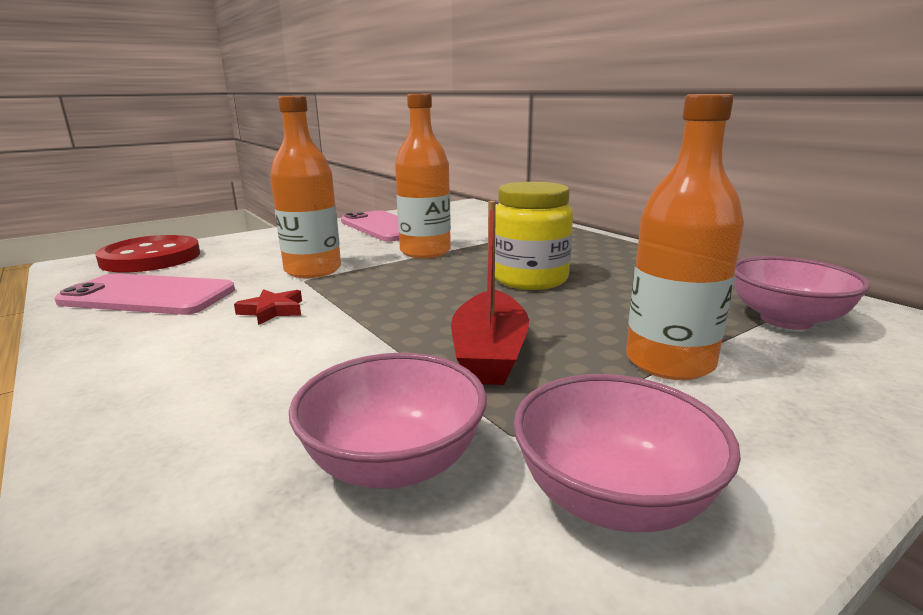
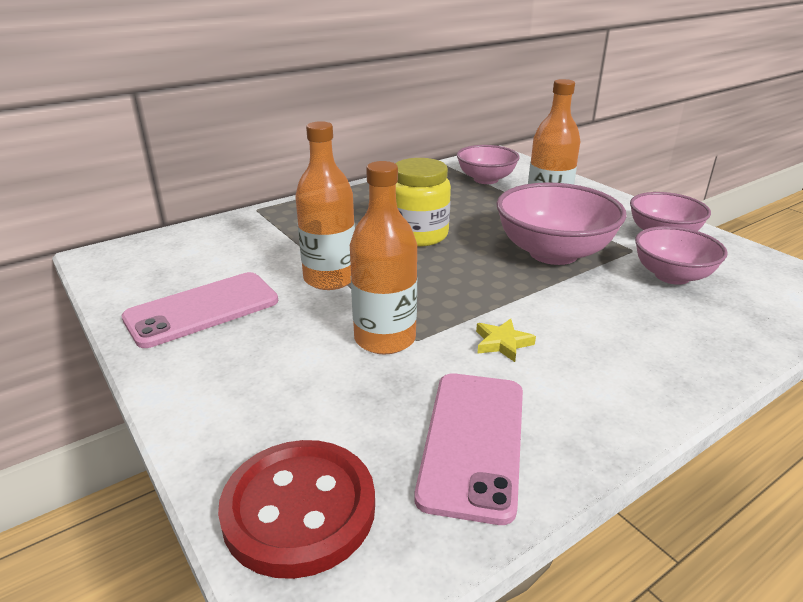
camera: 90 degrees left, 10 degrees up
(272, 310) = (502, 343): red star -> yellow star
(489, 353) = (553, 253): red boat -> pink bowl

